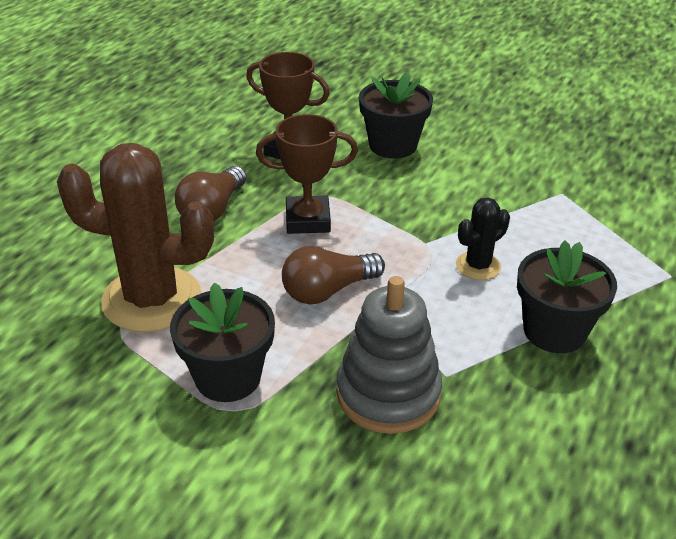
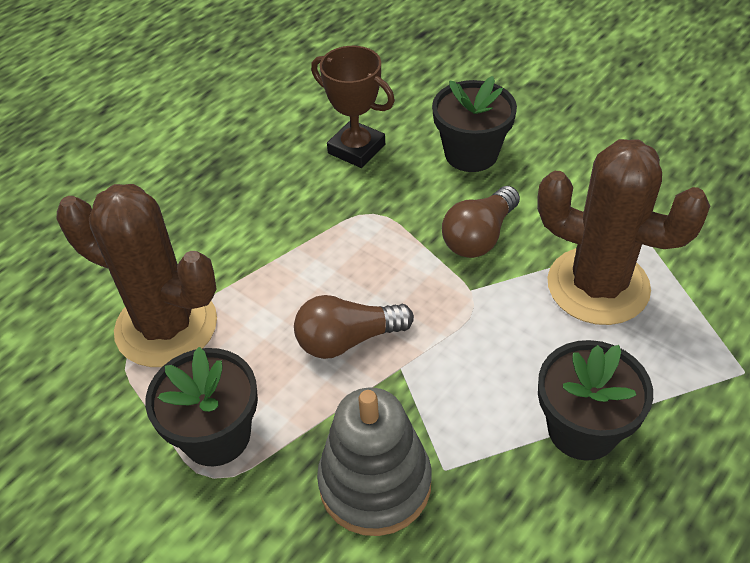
camera: 15 degrees right, 10 degrees up
(212, 210) = (256, 219): brown light bulb -> brown light bulb (479, 236)
(308, 220) = (351, 244): brown trophy -> none
(478, 266) = (520, 329): black cactus -> none
(532, 229) = (598, 286): none -> brown cactus

